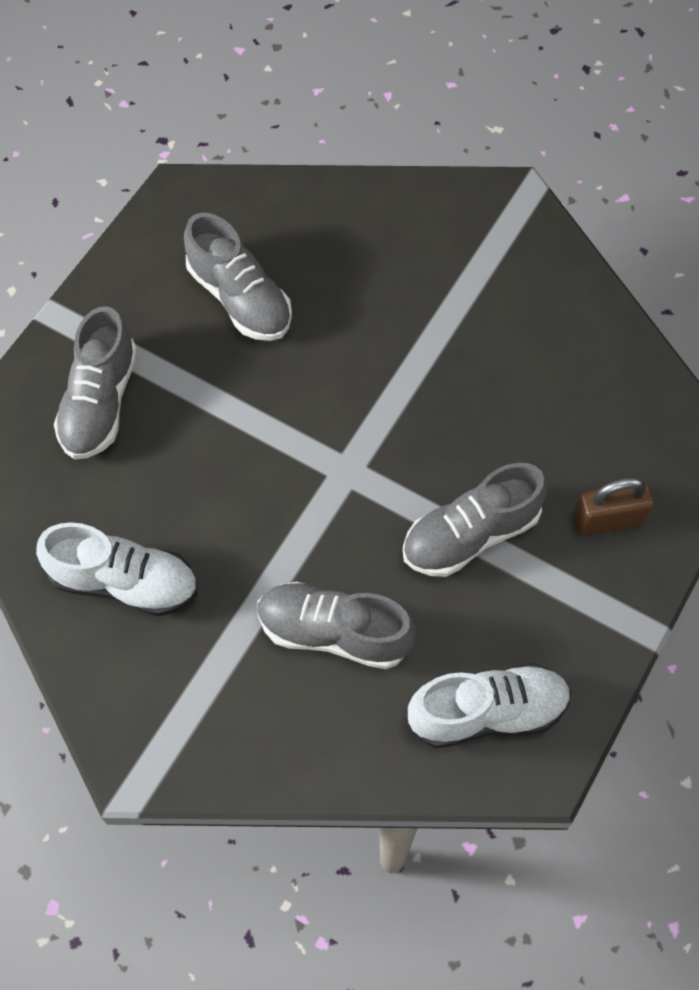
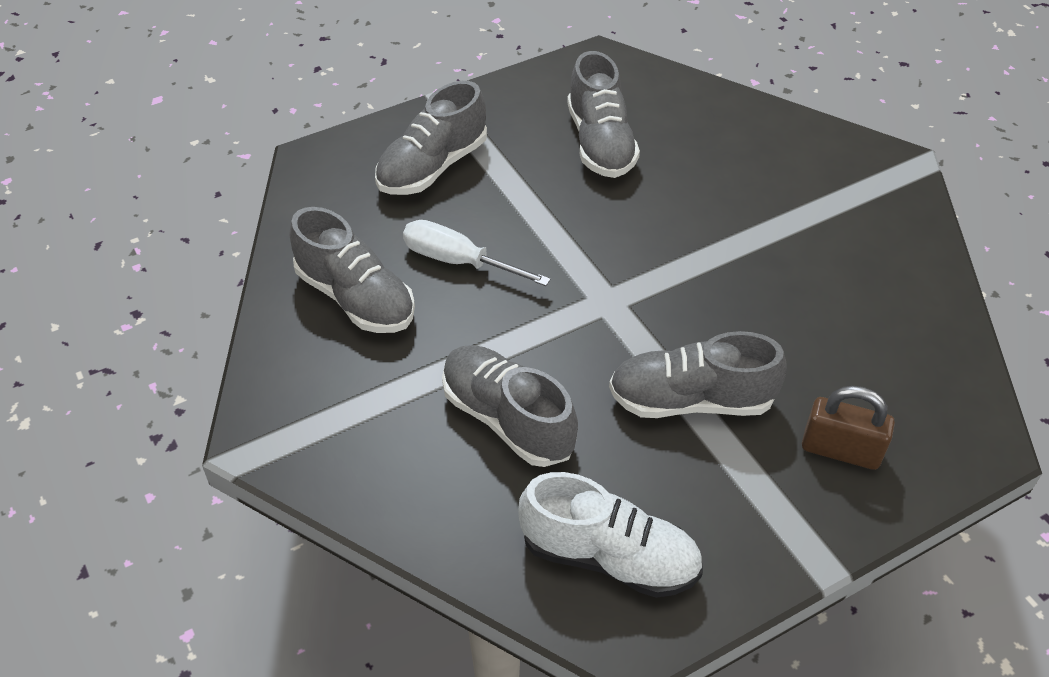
camera: 30 degrees right, 15 degrees down
(124, 582) = (355, 298): white shoe -> grey shoe
(191, 495) = (457, 261): none -> white screwdriver

